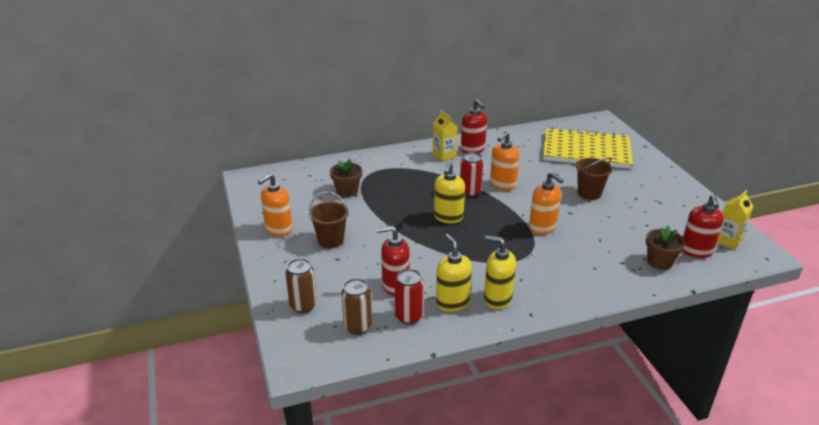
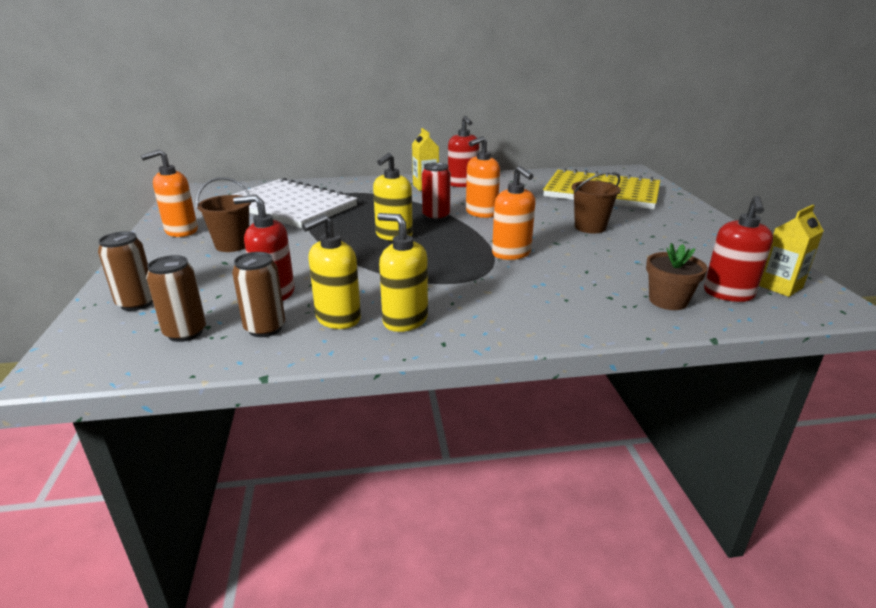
camera: 10 degrees right, 5 degrees down
(347, 191) = (290, 206): brown flower pot -> white notebook
(409, 316) = (265, 328): red can -> brown can
(452, 302) = (337, 318): yellow soap dispenser -> yellow soap dispenser turned 120 degrees counterclockwise

